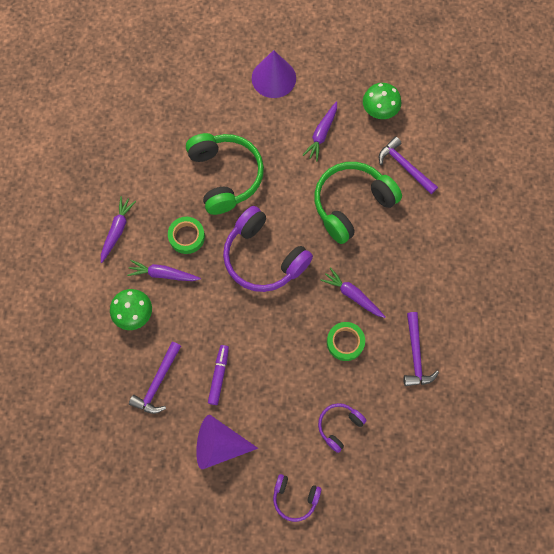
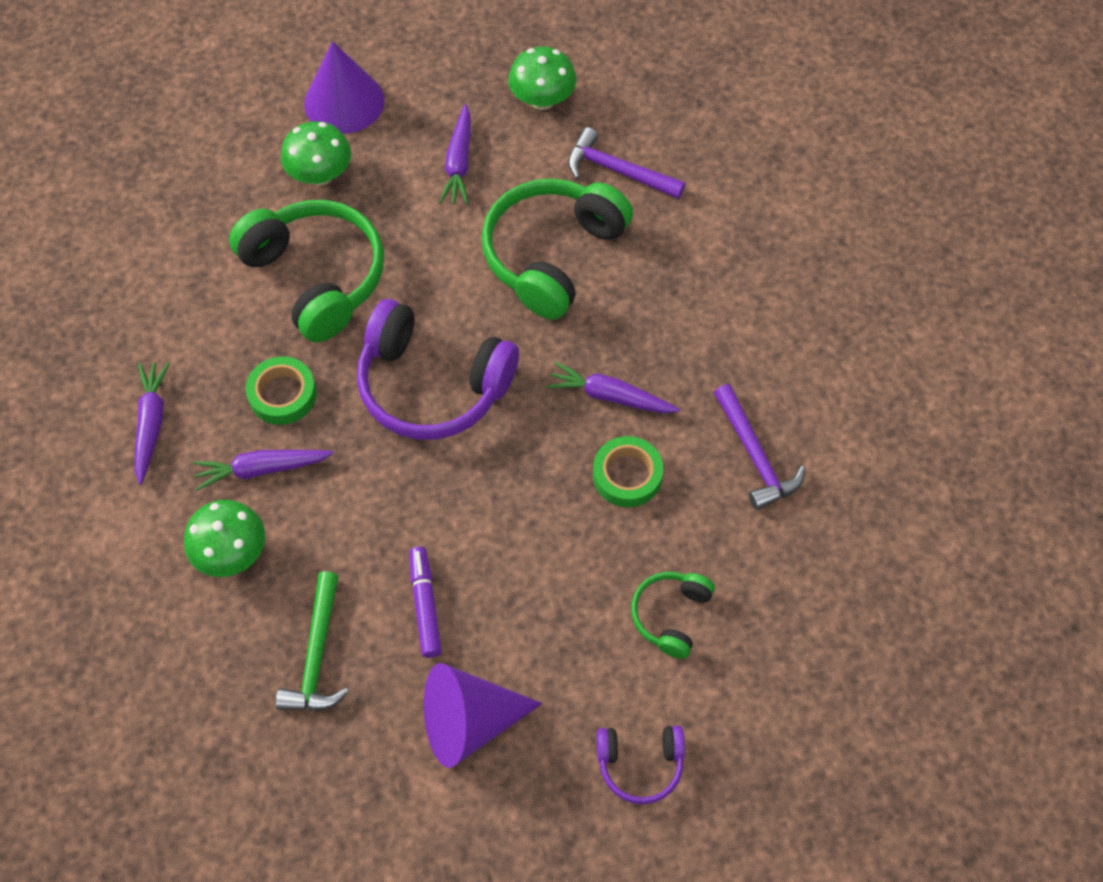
camera: 20 degrees left, 10 degrees down
(158, 383) = (317, 655): purple hammer -> green hammer
(247, 117) = (320, 175): none -> green mushroom
(339, 426) = (671, 615): purple headphones -> green headphones

